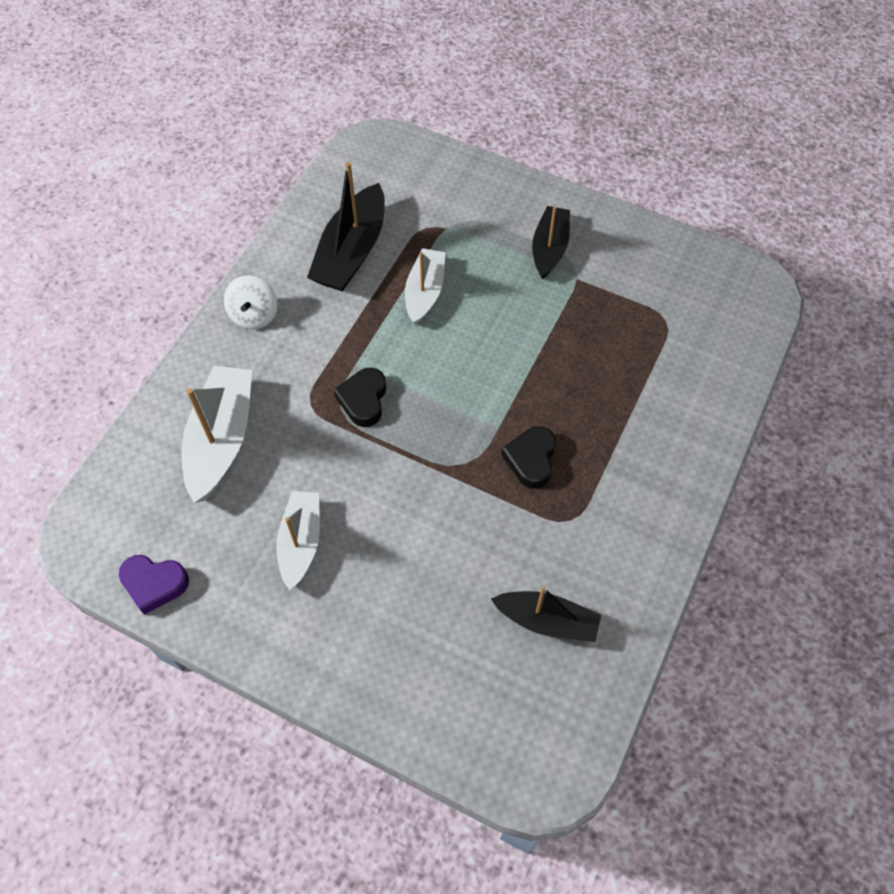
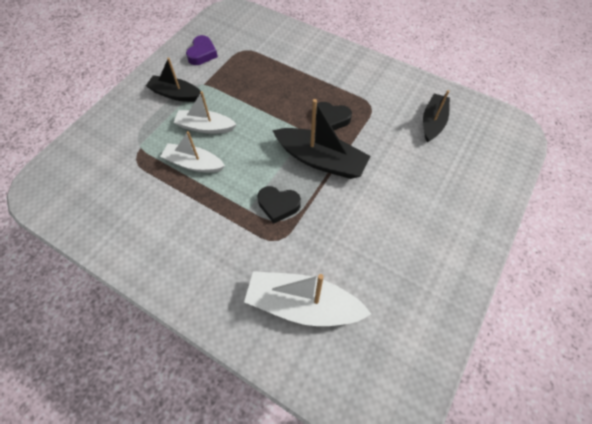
camera: 85 degrees left, 0 degrees up
(154, 584) = (426, 353): purple heart -> purple heart (202, 54)
(254, 315) = (187, 280): white spinning top -> none
(300, 542) = (389, 248): white boat -> white boat (205, 127)
(351, 252) = (143, 208): black boat -> black boat (321, 160)

